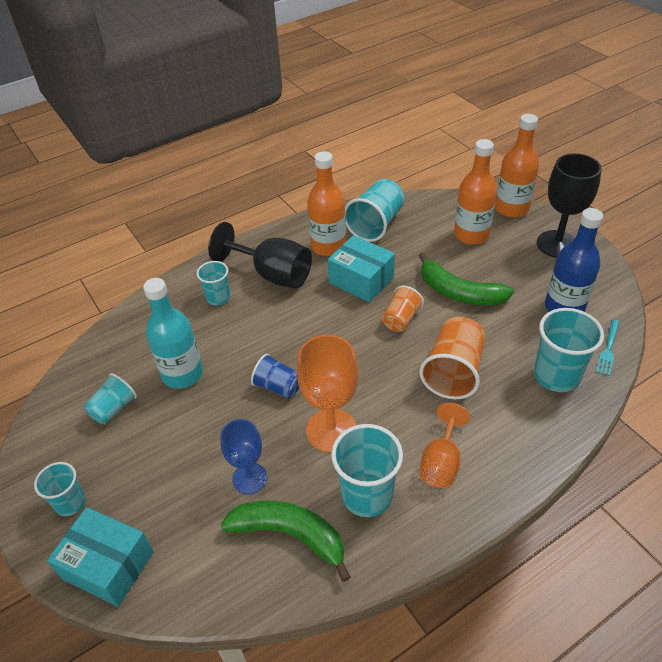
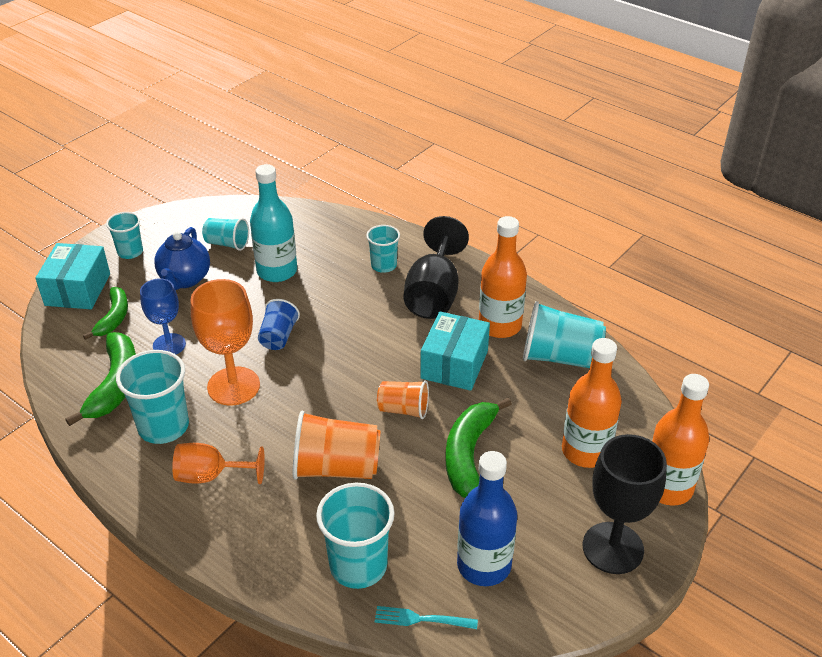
camera: 70 degrees right, 5 degrees down
(151, 453) = (185, 279): none -> blue teapot
(180, 529) = (114, 318): none -> green banana

